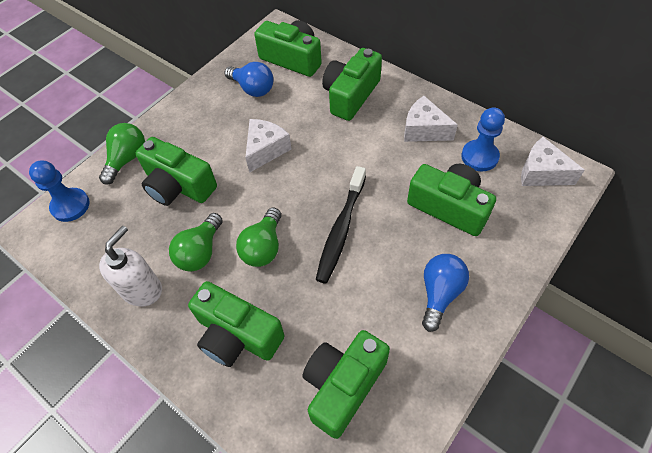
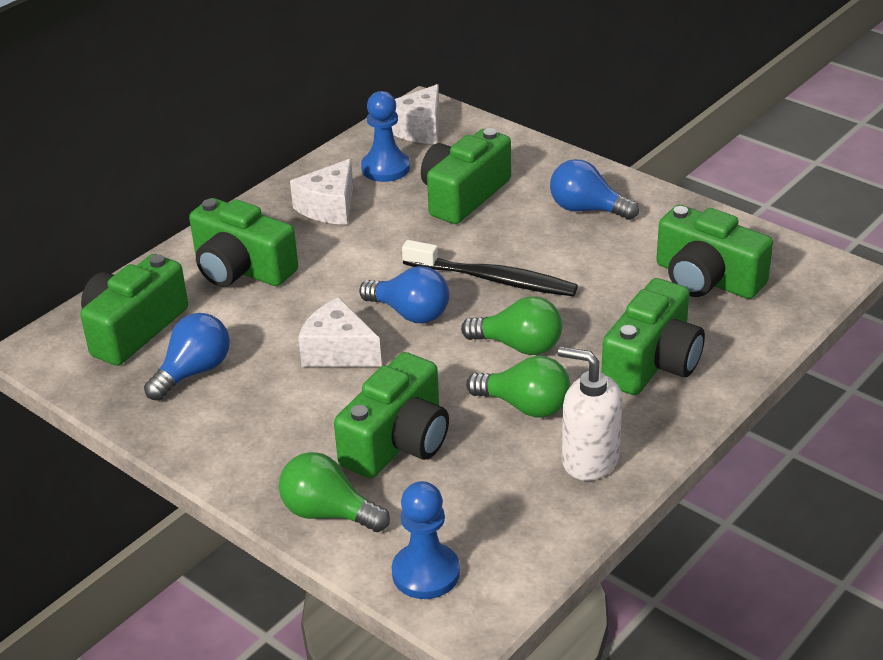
camera: 90 degrees left, 20 degrees down
(302, 183) = (410, 313): none -> blue light bulb

